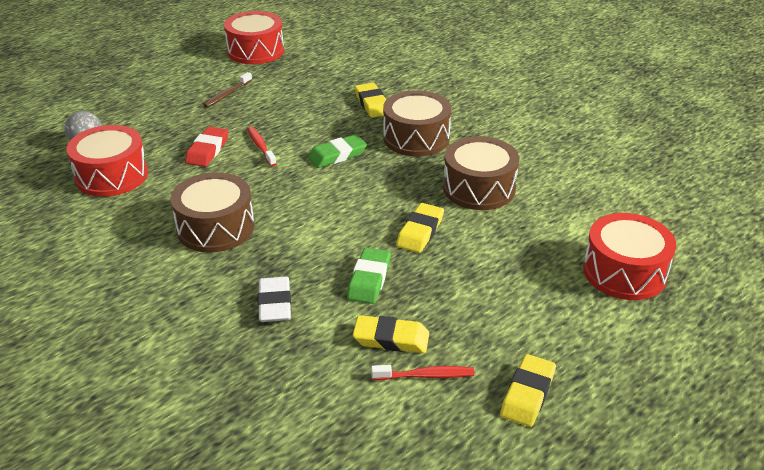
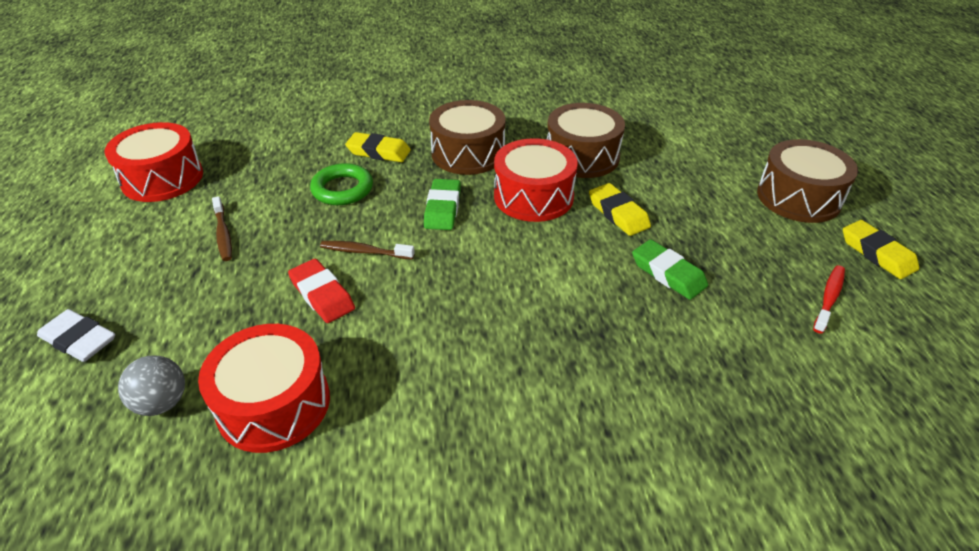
camera: 55 degrees left, 5 degrees up
(215, 228) = (487, 348): brown drum -> brown drum (798, 197)
(260, 146) = (364, 251): red toothbrush -> brown toothbrush
(274, 303) = (662, 354): white eraser -> white eraser (79, 340)
(314, 110) = (342, 189): none -> green ring
(391, 338) = (766, 297): yellow eraser -> none
(624, 272) = (751, 144): red drum -> red drum (533, 196)

